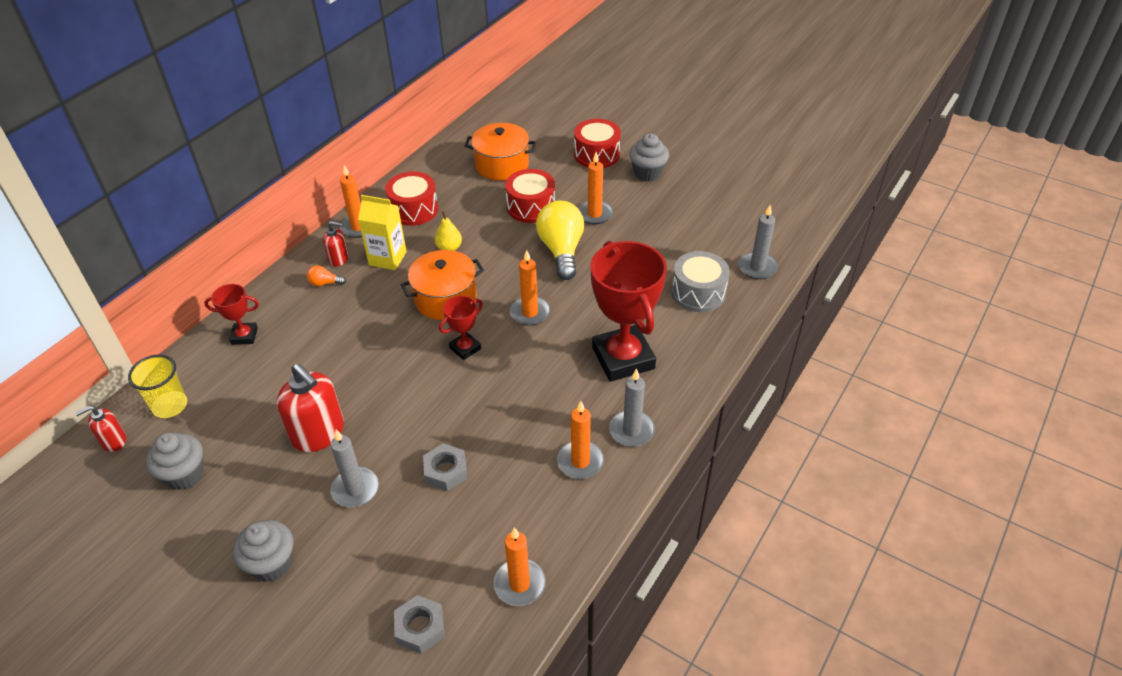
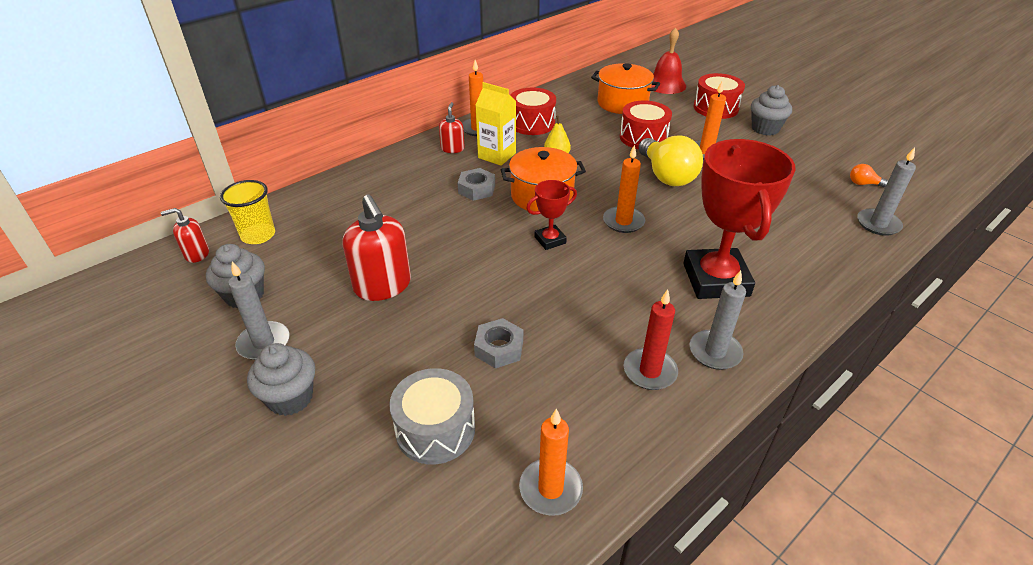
camera: 15 degrees right, 5 degrees down
(244, 336) = (346, 193): red trophy -> none
(324, 283) = (433, 165): orange light bulb -> orange light bulb (863, 184)
(339, 258) = (452, 148): red soap dispenser -> red soap dispenser turned 105 degrees counterclockwise
(355, 489) = (400, 345): grey candle -> grey candle (264, 343)
(420, 627) = (422, 509): grey nut -> grey nut (477, 189)
(542, 132) = (666, 84): none -> red bell
(561, 250) = (666, 176): yellow light bulb -> yellow light bulb turned 150 degrees clockwise
(580, 462) = (650, 371): orange candle -> red candle
(698, 293) = (808, 235): grey drum -> grey drum (435, 429)

